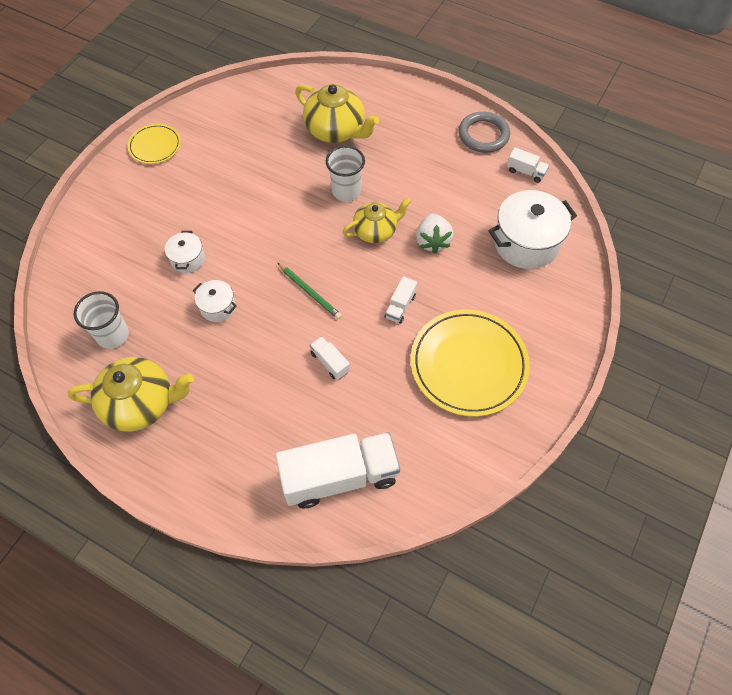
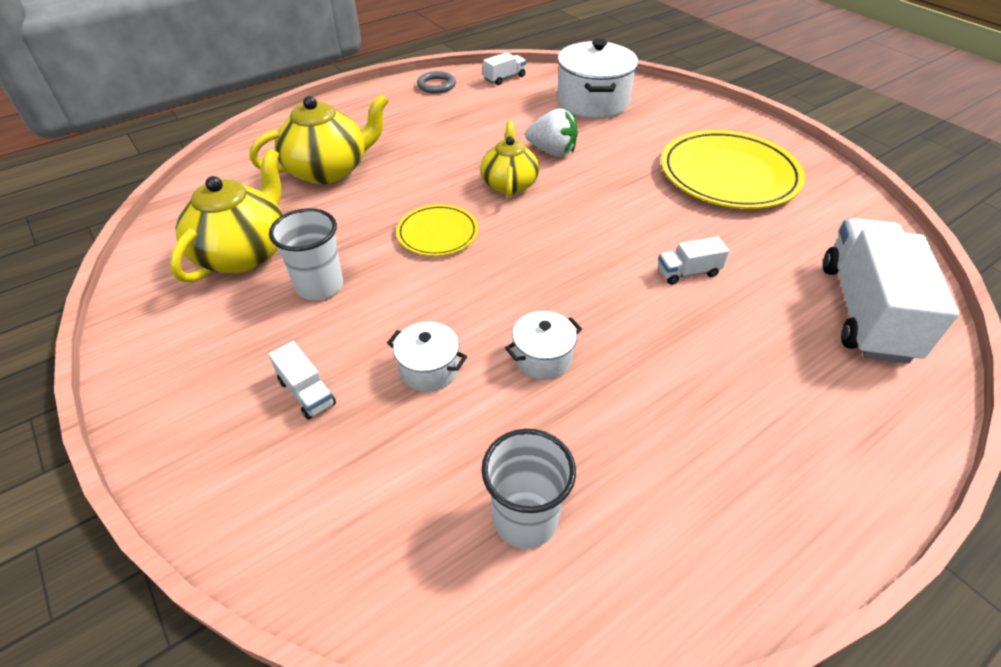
camera: 65 degrees left, 15 degrees down
(141, 403) = (690, 511): yellow teapot -> yellow teapot (244, 253)
(155, 146) = (162, 349): yellow plate -> yellow plate (437, 233)
(310, 292) = (568, 260): green pencil -> none
(346, 191) = (431, 188): white cup -> white cup (319, 286)
(400, 306) = (629, 197): white truck -> white truck (307, 392)
(483, 135) = (436, 85): grey ring -> grey ring, size x0.65

